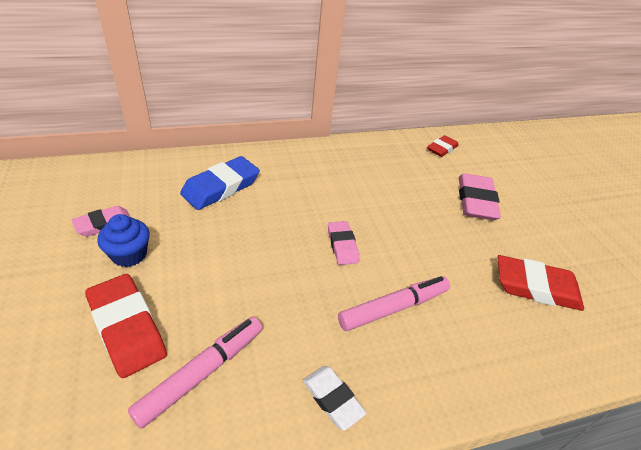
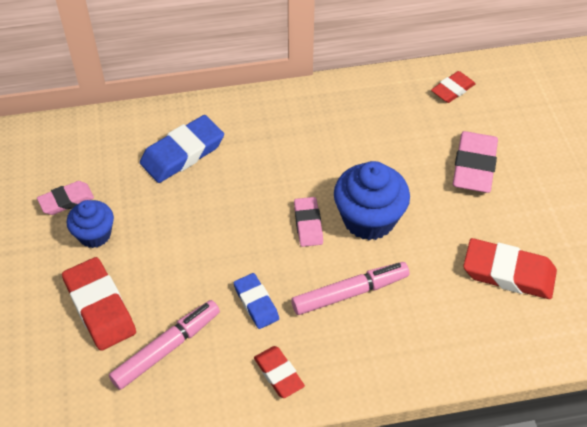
camera: 10 degrees right, 10 degrees up
(300, 320) = (256, 303): none -> blue eraser
(332, 399) = (278, 374): white eraser -> red eraser
(397, 241) = (369, 219): none -> blue cupcake

